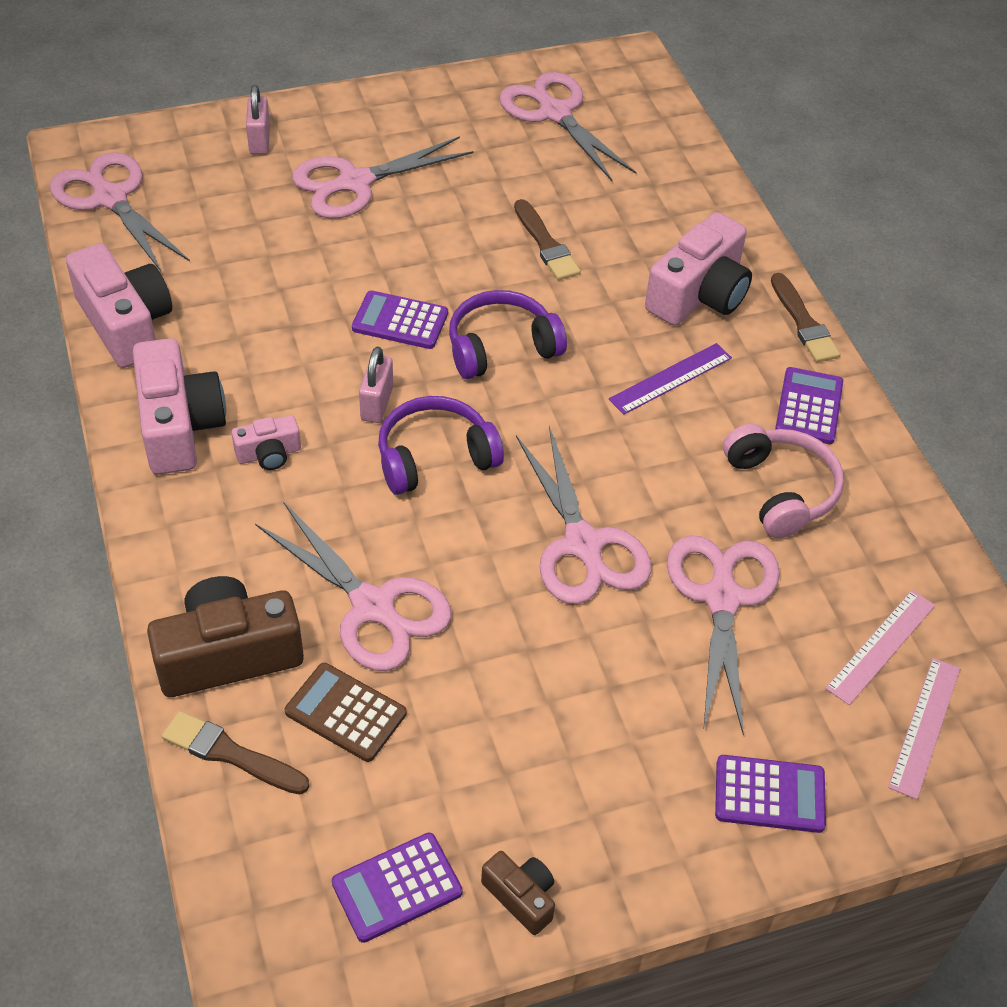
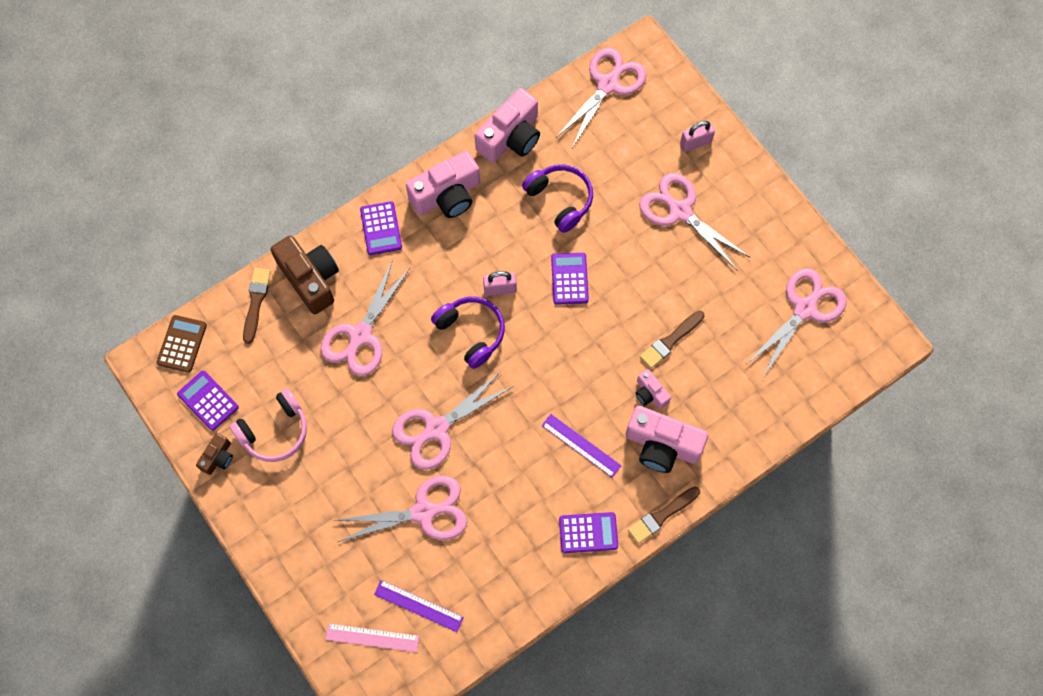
camera: 75 degrees right, 20 degrees up
(269, 454) = (443, 247): pink camera -> pink camera (650, 393)
(346, 712) = (294, 345): brown calculator -> brown calculator (182, 344)
(501, 347) = (570, 341): purple headphones -> purple headphones (560, 200)
(769, 795) = (306, 563): purple calculator -> purple calculator (381, 228)
(780, 490) = (514, 529): pink headphones -> pink headphones (275, 431)
(881, 646) = (418, 605): pink ruler -> purple ruler

